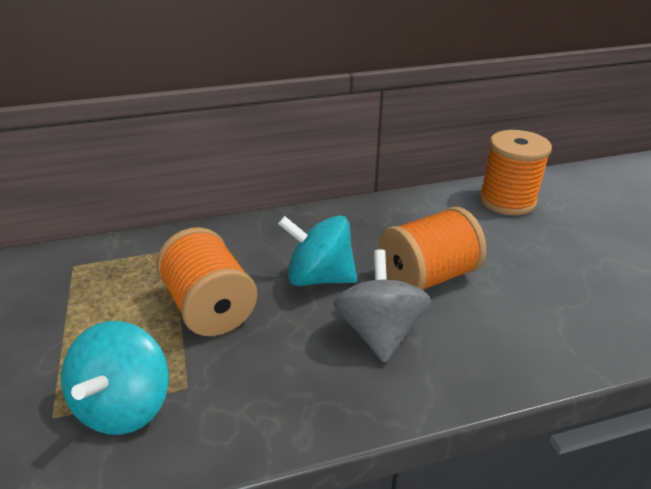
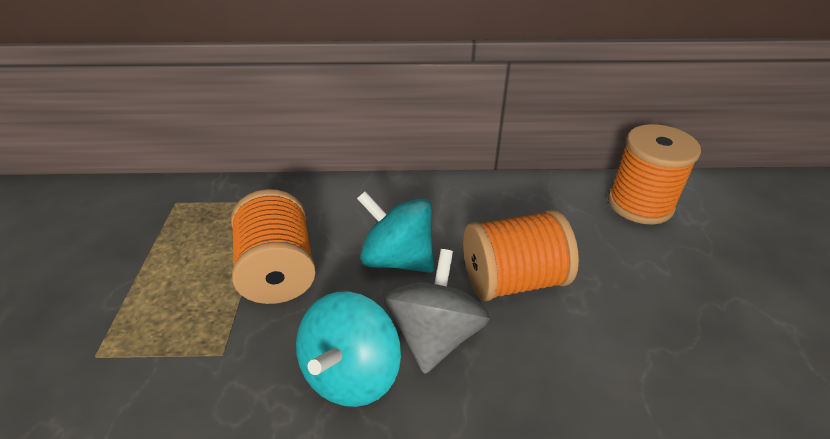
camera: 15 degrees right, 5 degrees up
(125, 405) = (160, 360): turquoise spinning top -> turquoise spinning top (351, 373)

